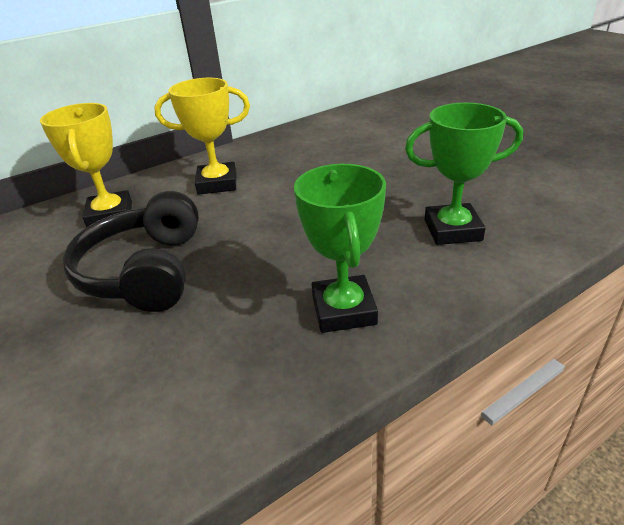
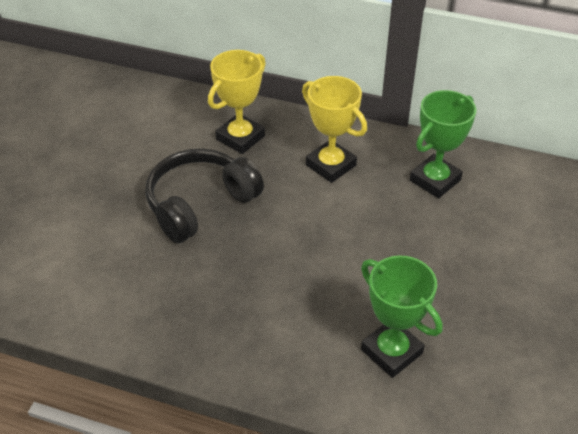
camera: 50 degrees right, 10 degrees up
(343, 310) = (242, 332): green trophy -> green trophy (435, 180)

